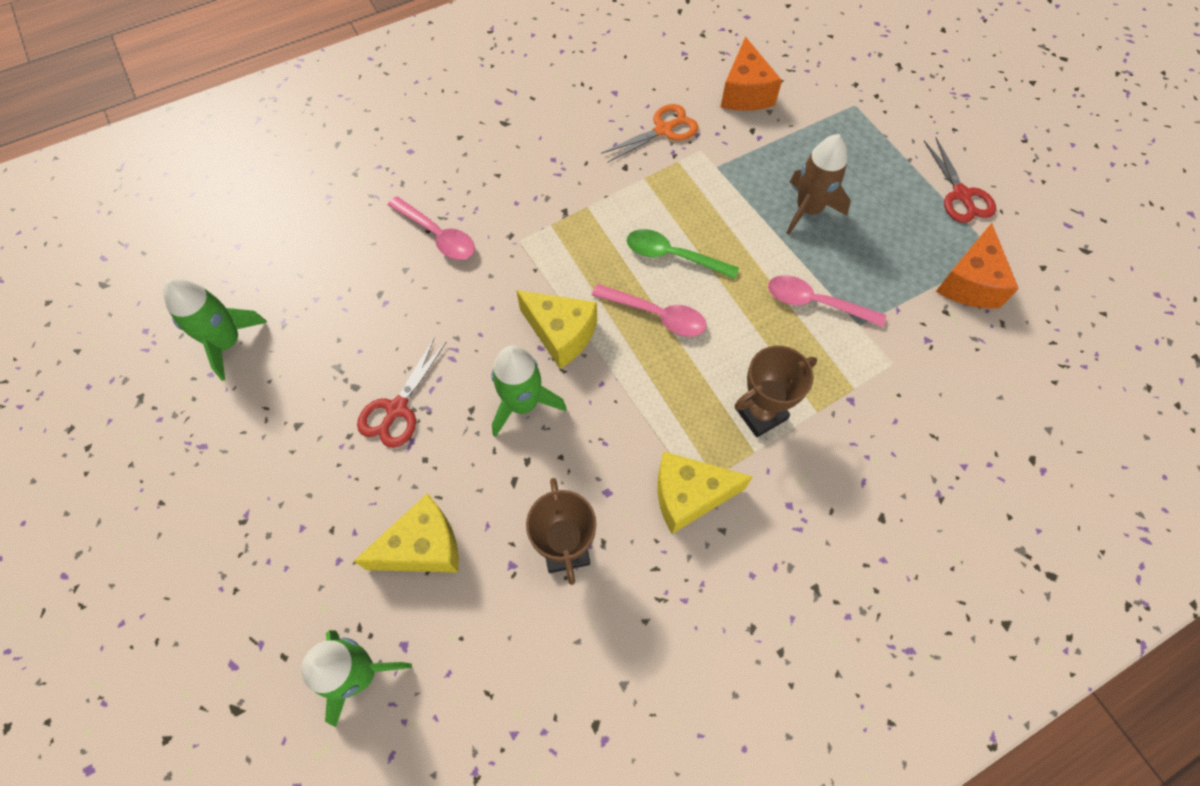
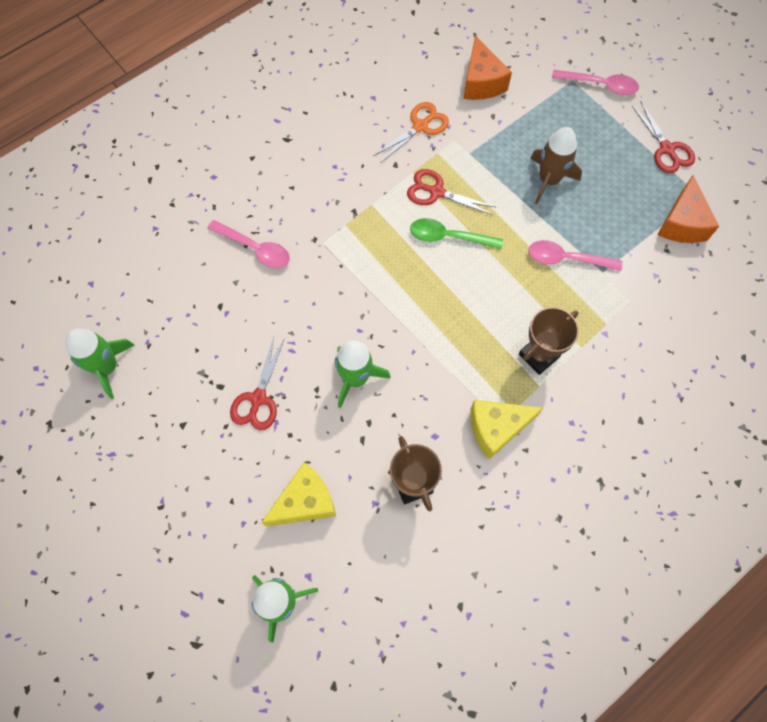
camera: 10 degrees left, 5 degrees up
(561, 334) = (373, 316): yellow cheese -> none
(656, 315) = (445, 288): pink spoon -> pink spoon (600, 85)
(668, 204) = (436, 192): none -> red scissors

